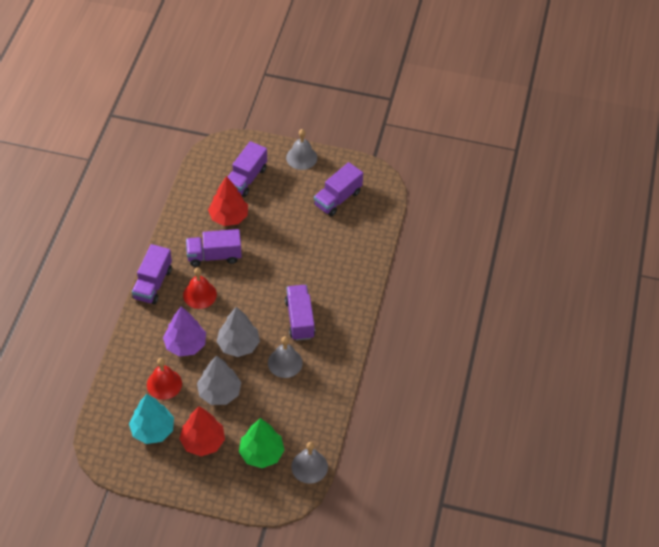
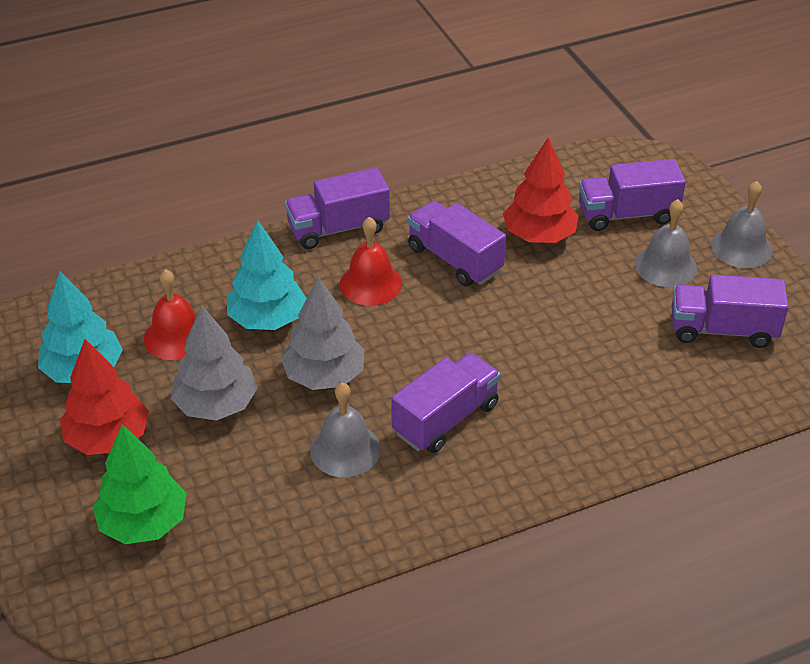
camera: 55 degrees right, 10 degrees down
(185, 344) = (267, 319): purple tree -> turquoise tree
(309, 466) = (168, 603): grey bell -> grey bell (665, 266)

